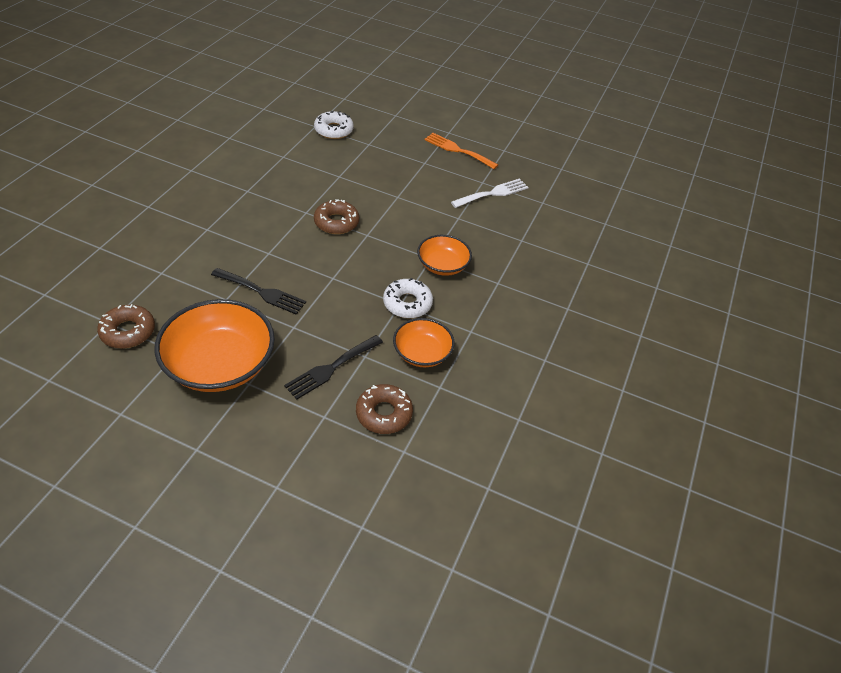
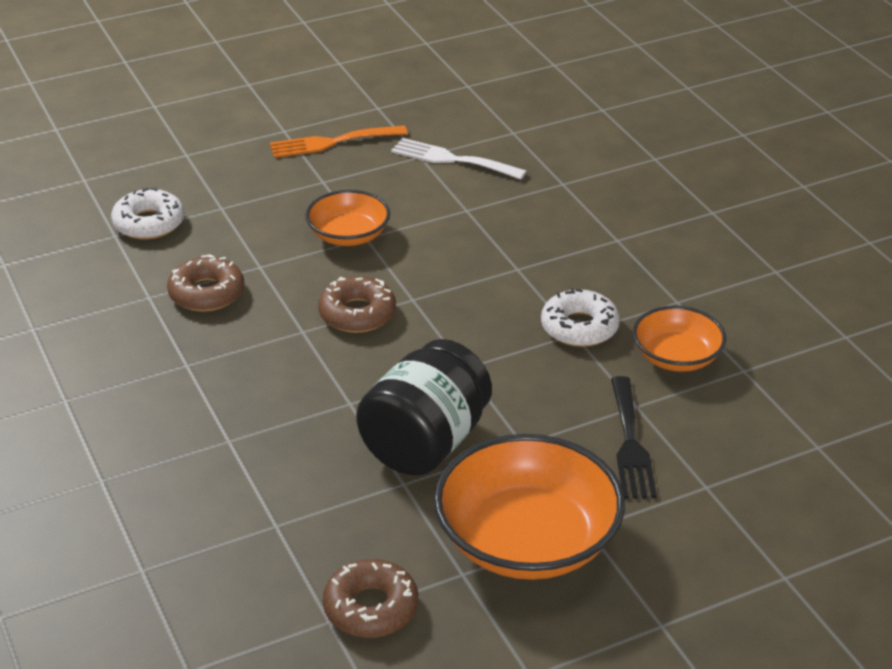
camera: 45 degrees left, 10 degrees down
(262, 292) = (425, 443): black fork -> black jar
(384, 413) = (746, 435): brown donut -> brown donut (206, 293)
(442, 265) = (541, 266): orange bowl -> orange bowl (348, 235)
(493, 193) = (452, 159): white fork -> white fork turned 75 degrees counterclockwise

